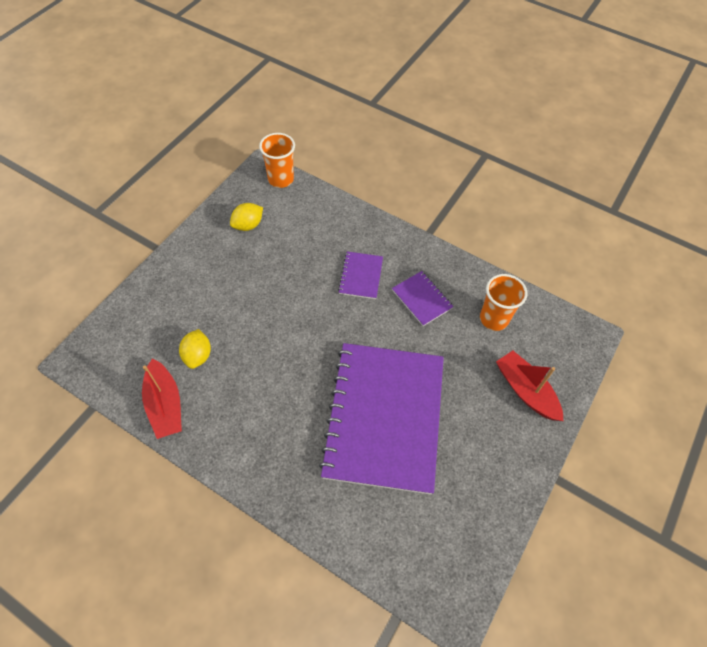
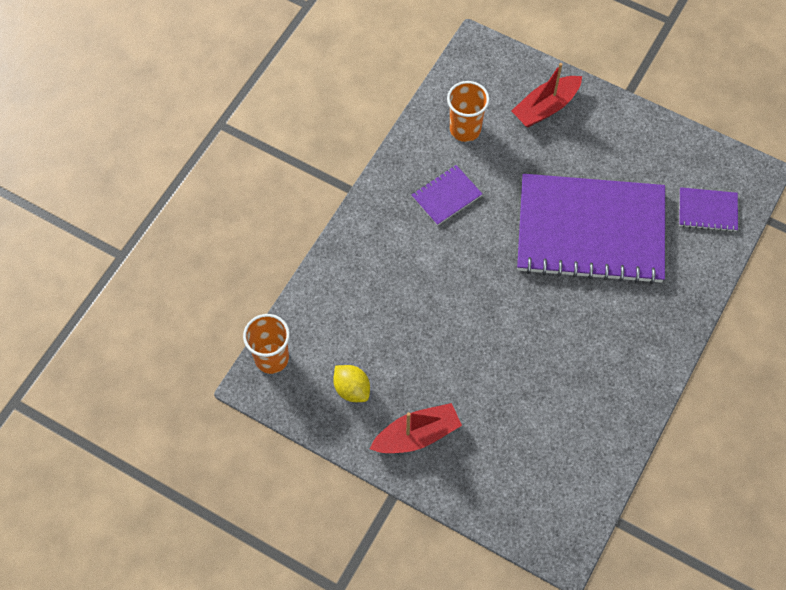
camera: 90 degrees left, 5 degrees up
(165, 405) = (605, 442): red boat -> red boat (417, 435)
(198, 355) = (542, 419): yellow lemon -> none
(361, 276) = (420, 258): purple notebook -> purple notebook (707, 210)

